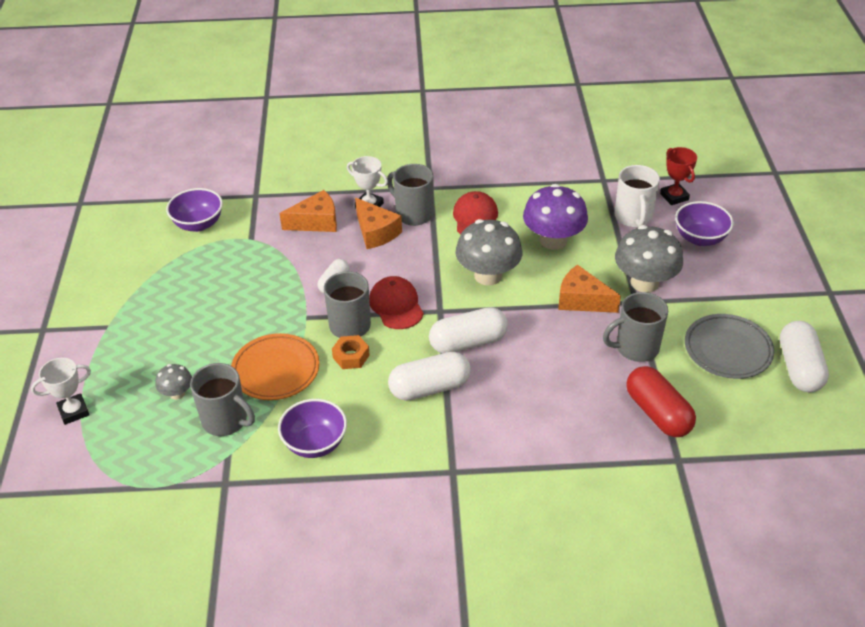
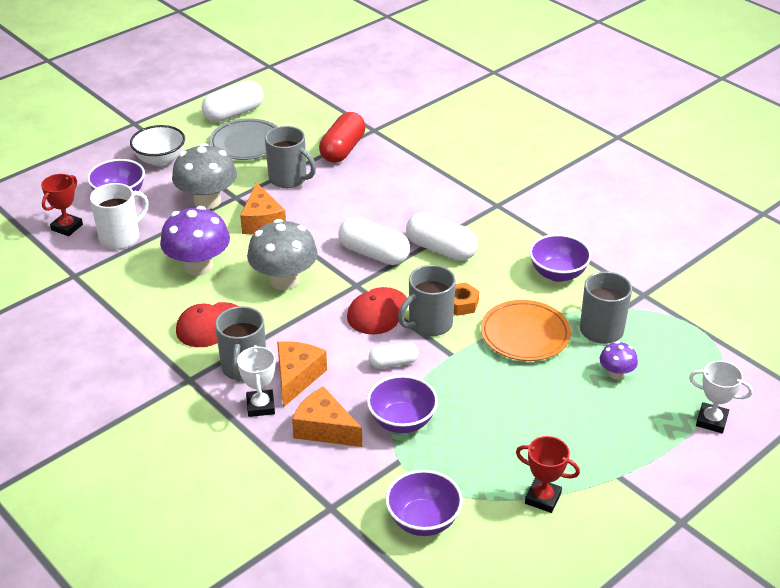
camera: 130 degrees left, 5 degrees down
(143, 281) = (543, 498): none -> red trophy
(177, 393) = (616, 373): grey mushroom -> purple mushroom
(279, 257) = (402, 421): none -> purple bowl
(742, 282) = (160, 160): none -> white bowl

